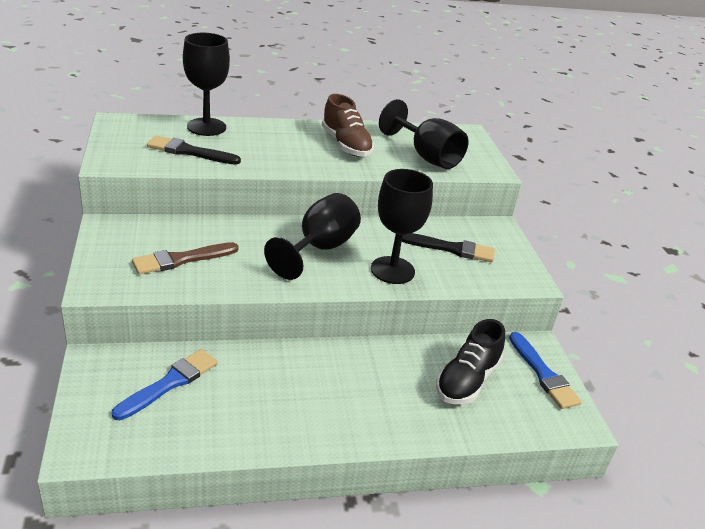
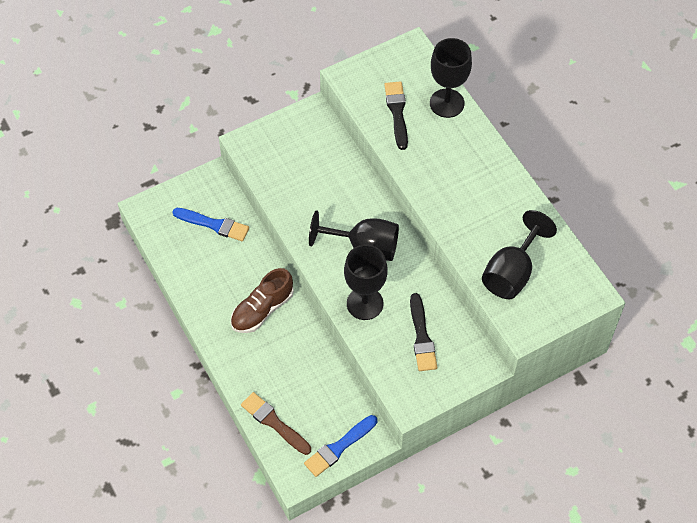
camera: 75 degrees right, 25 degrees up
(181, 259) = (299, 172): brown brush -> brown brush (274, 422)
(346, 145) = (488, 207): brown shoe -> brown shoe (262, 309)
(467, 380) = (304, 395): black shoe -> none

